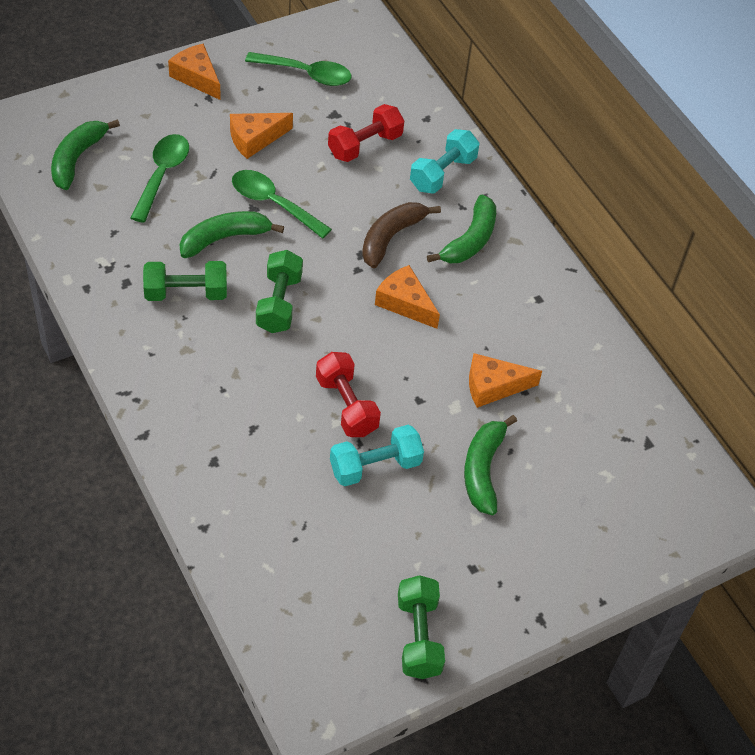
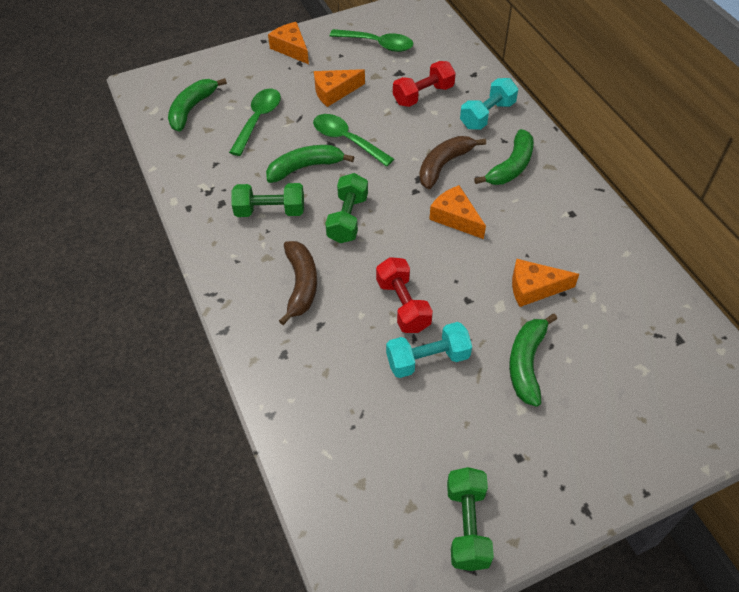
camera: 10 degrees right, 0 degrees up
(228, 382) = (301, 285): none -> brown banana

